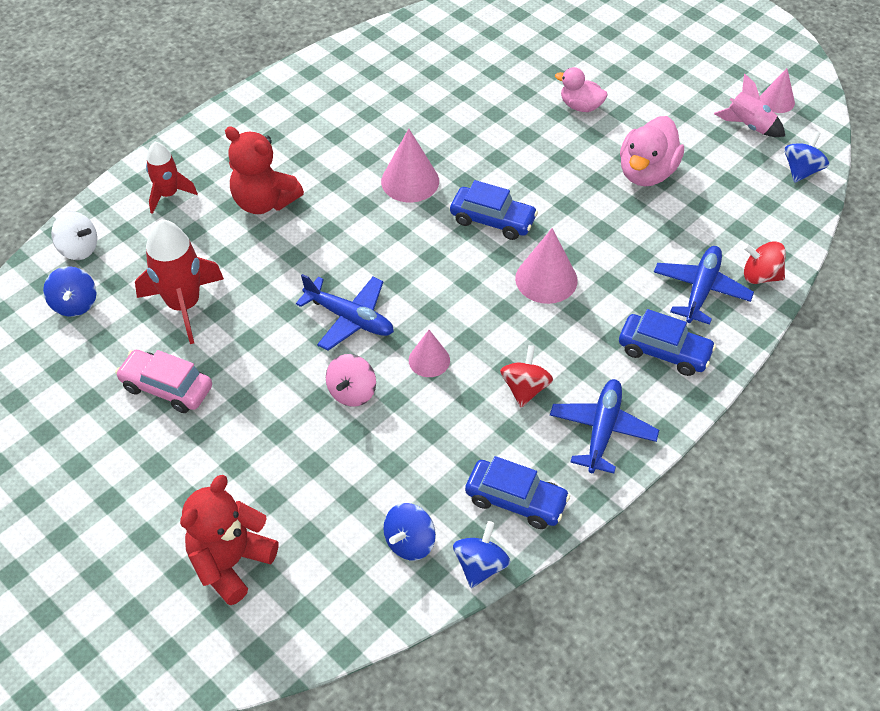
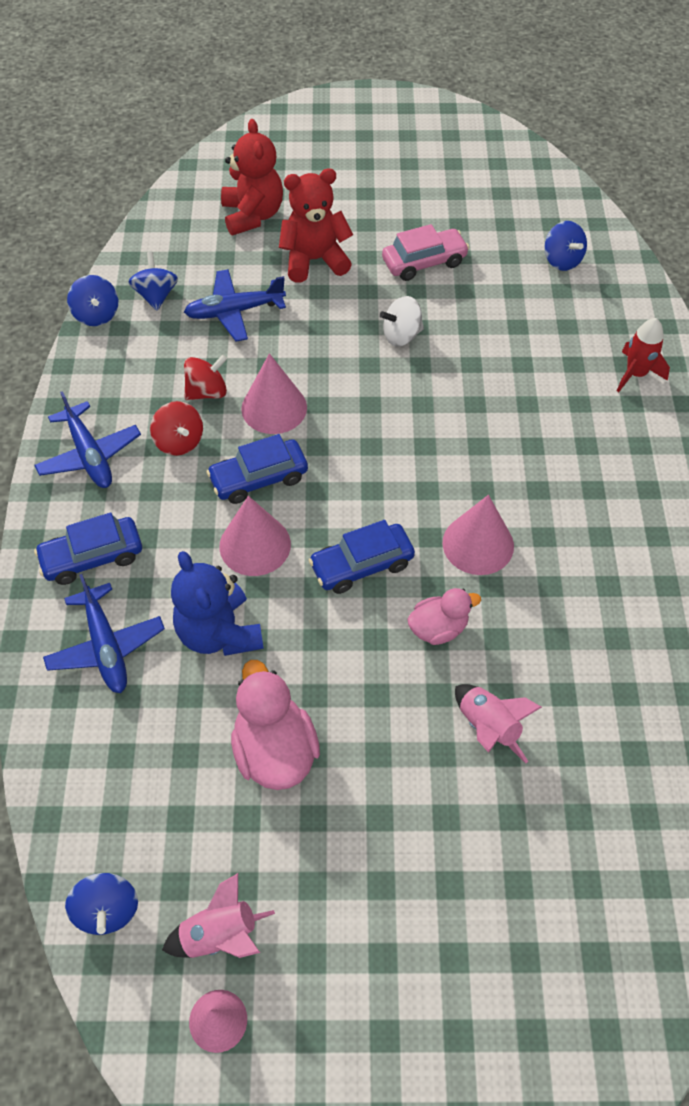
camera: 135 degrees right, 5 degrees up
(75, 304) = (562, 260): blue spinning top -> blue spinning top turned 150 degrees counterclockwise
(79, 249) = (623, 291): white spinning top -> white spinning top (401, 335)
(184, 305) = (494, 313): red rocket -> none
(264, 202) = (561, 426): red teddy bear -> red teddy bear (314, 260)
(350, 318) = (369, 392): blue plane -> blue plane (234, 311)
(352, 392) = (301, 347): pink spinning top -> none
(429, 360) = (274, 408): pink cone -> pink cone, size x1.58
(516, 500) = (110, 365): blue car -> blue car (259, 478)
(520, 106) = (488, 727): none -> pink rocket
(580, 106) = (430, 786): pink duck -> pink duck (438, 628)
(621, 247) = (219, 632): none -> blue teddy bear
(760, 276) = (58, 711): red spinning top -> red spinning top (207, 392)

